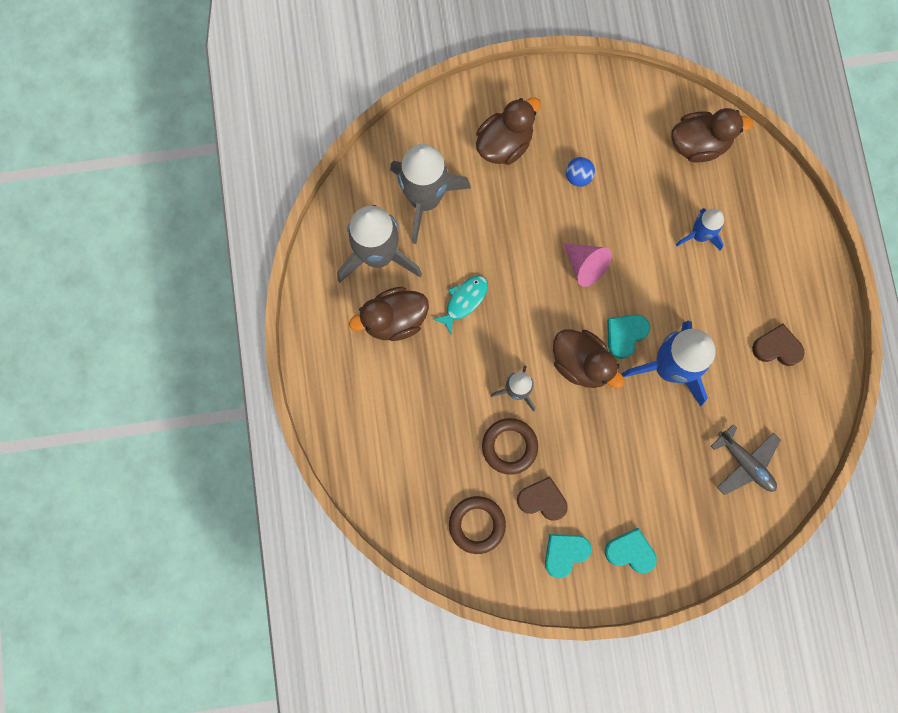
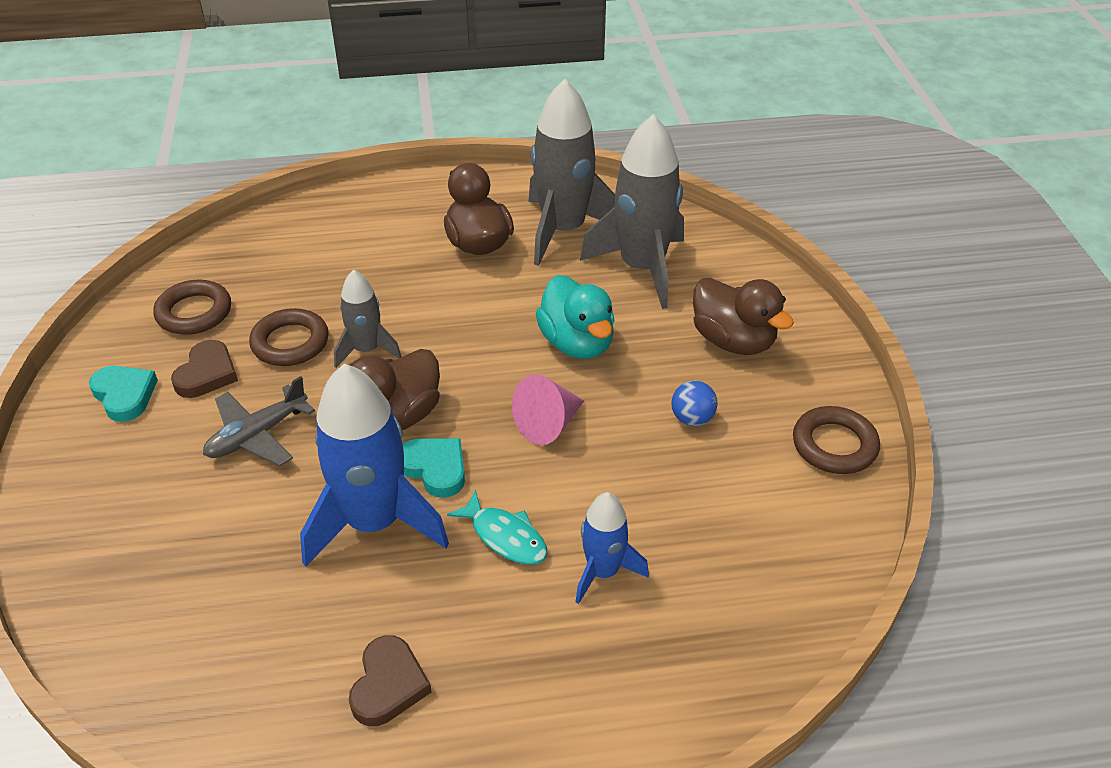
camera: 90 degrees right, 35 degrees down
(464, 301) = (499, 302): turquoise fish -> turquoise fish (505, 536)
(508, 247) = (577, 343): none -> turquoise duck
(598, 95) = (834, 445): none -> brown ring
(630, 551) = (99, 466): turquoise heart -> none
(699, 144) = (773, 578): brown duck -> none
(745, 463) = (190, 623): grey plane -> grey plane (257, 435)

